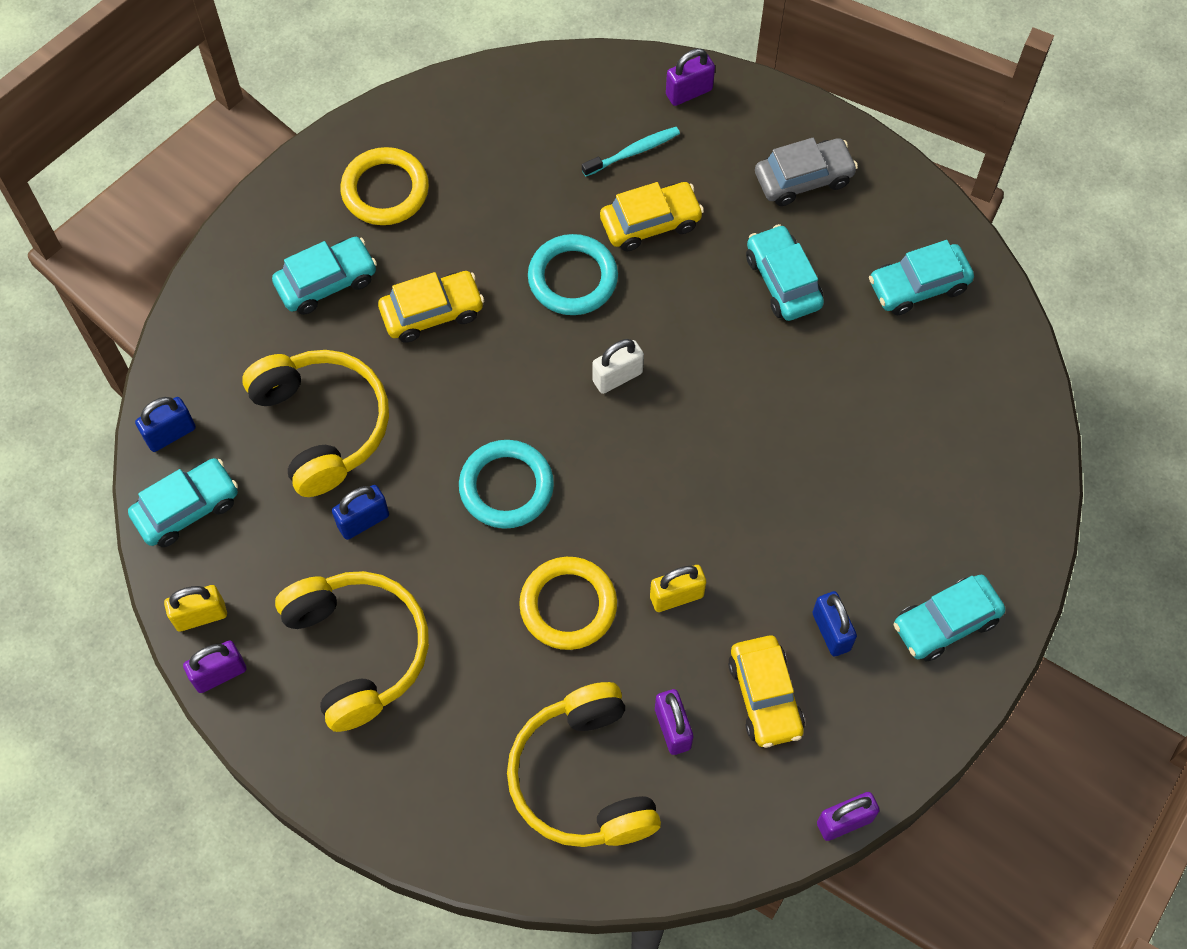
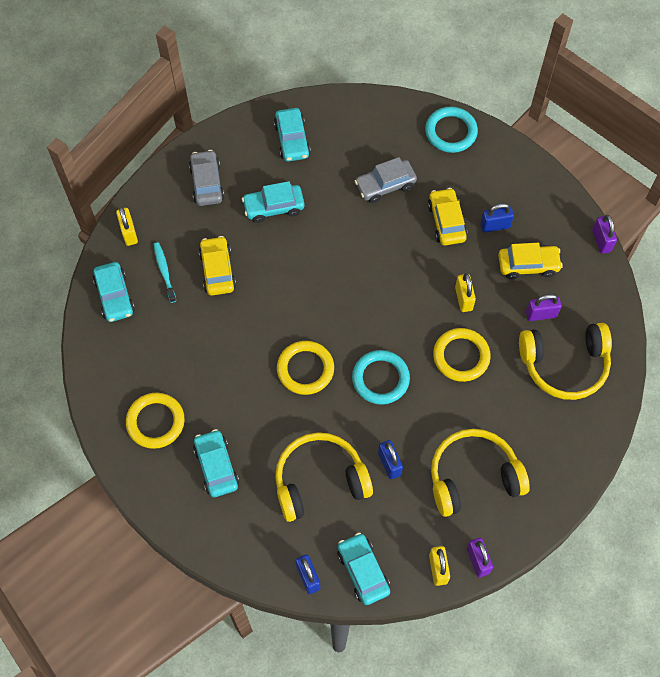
camera: 80 degrees left, 0 degrees up
(432, 312) = (253, 405): yellow car -> yellow car (446, 221)
(504, 375) = (305, 369): none -> yellow ring
(572, 278) = (246, 320): turquoise ring -> turquoise ring (450, 132)
(617, 377) = (319, 306): white padlock -> none
(689, 92) = (129, 233): purple padlock -> yellow padlock
(868, 442) = (385, 185): none -> grey car
(945, 622) = (497, 171): turquoise car -> turquoise car (114, 296)

